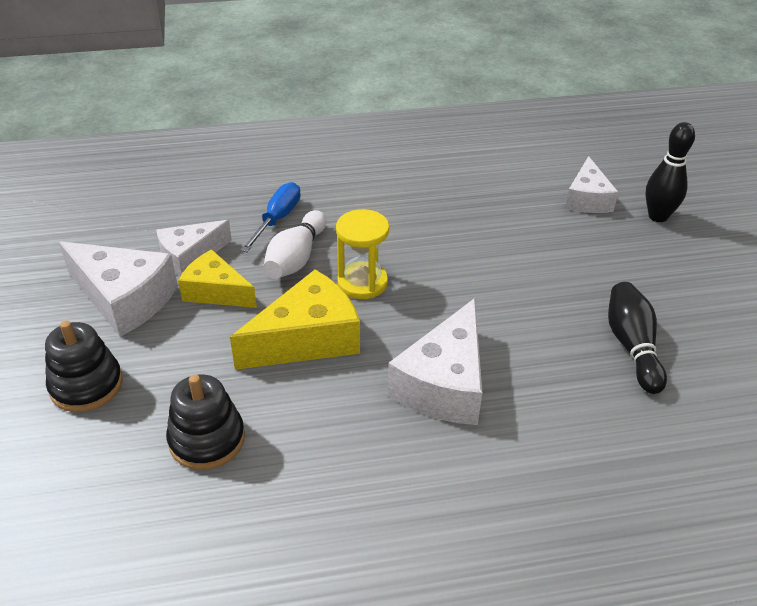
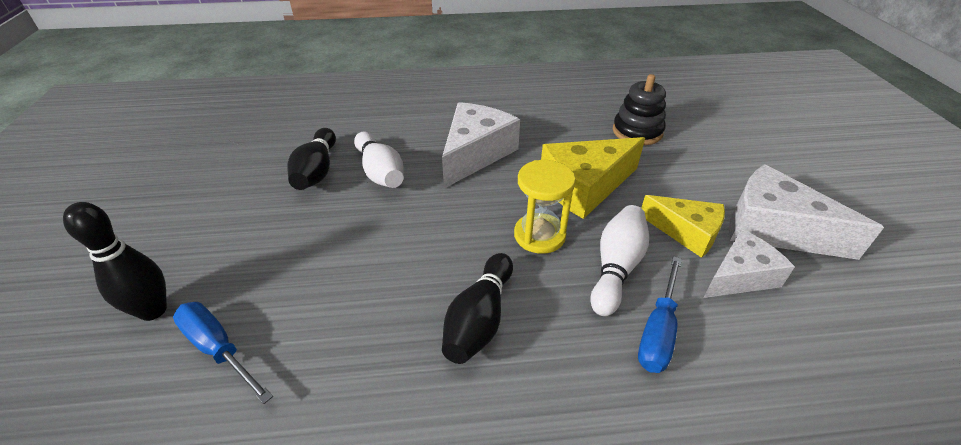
camera: 175 degrees left, 0 degrees up
(86, 385) = (745, 163): black stacking toy -> none
(410, 220) = (479, 319): none -> black bowling pin
(554, 348) = (380, 172): none -> white bowling pin
(587, 199) = (218, 349): white cheese -> blue screwdriver

